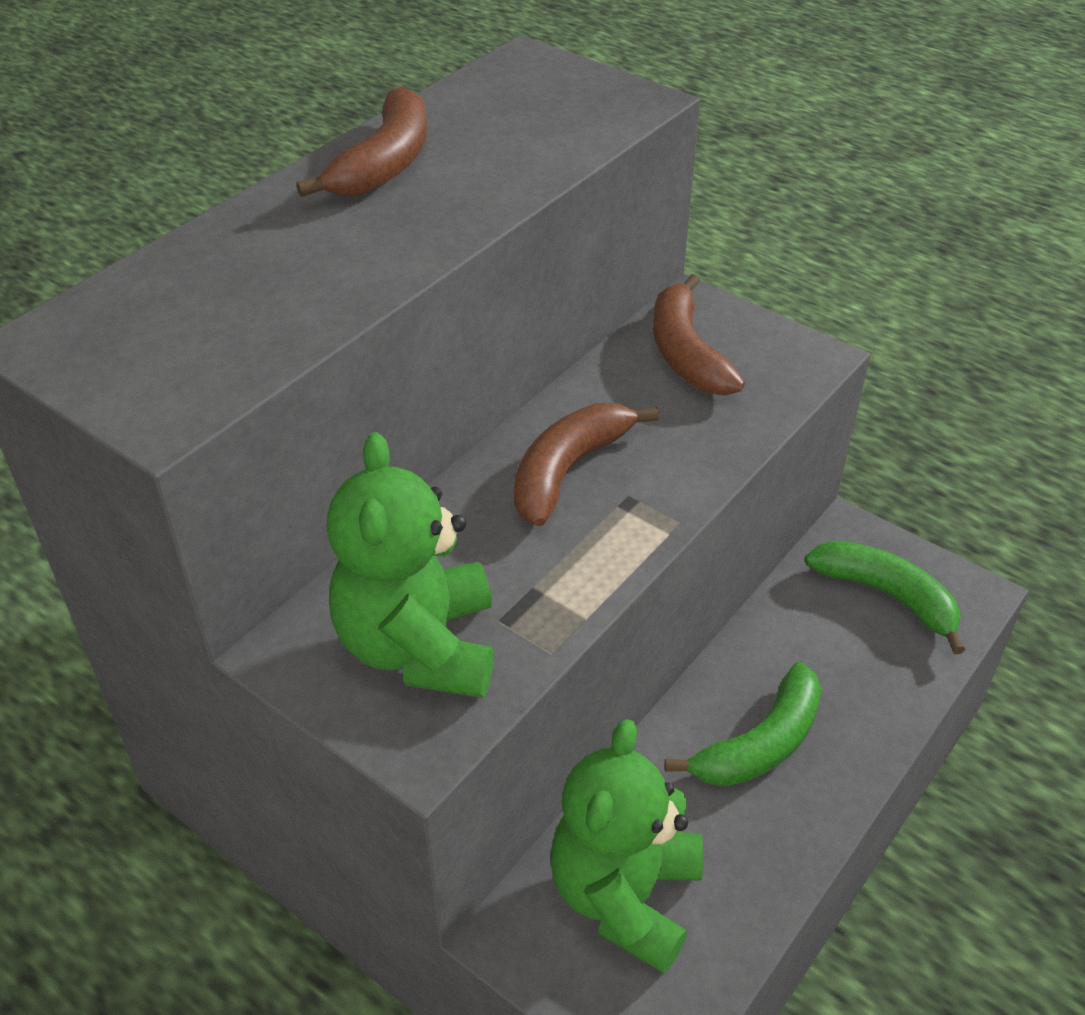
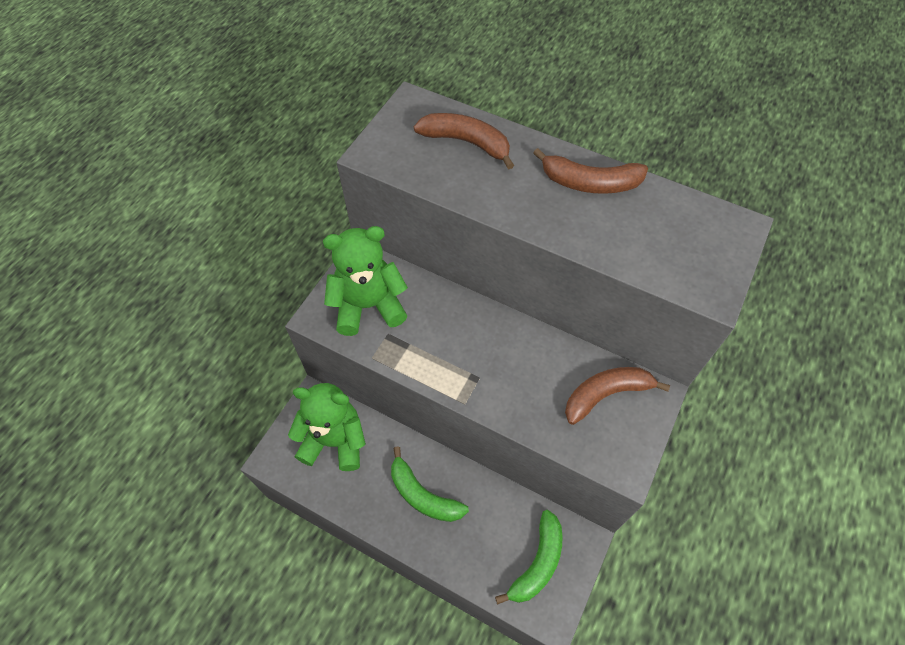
camera: 80 degrees right, 15 degrees up
(568, 470) = (492, 347): brown banana -> brown banana (466, 142)

